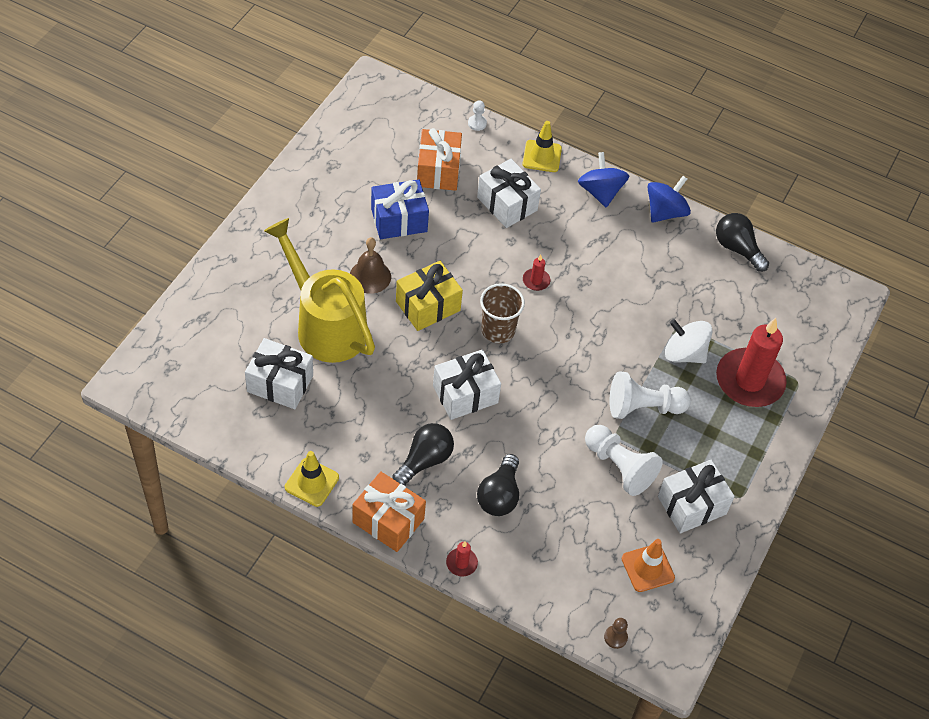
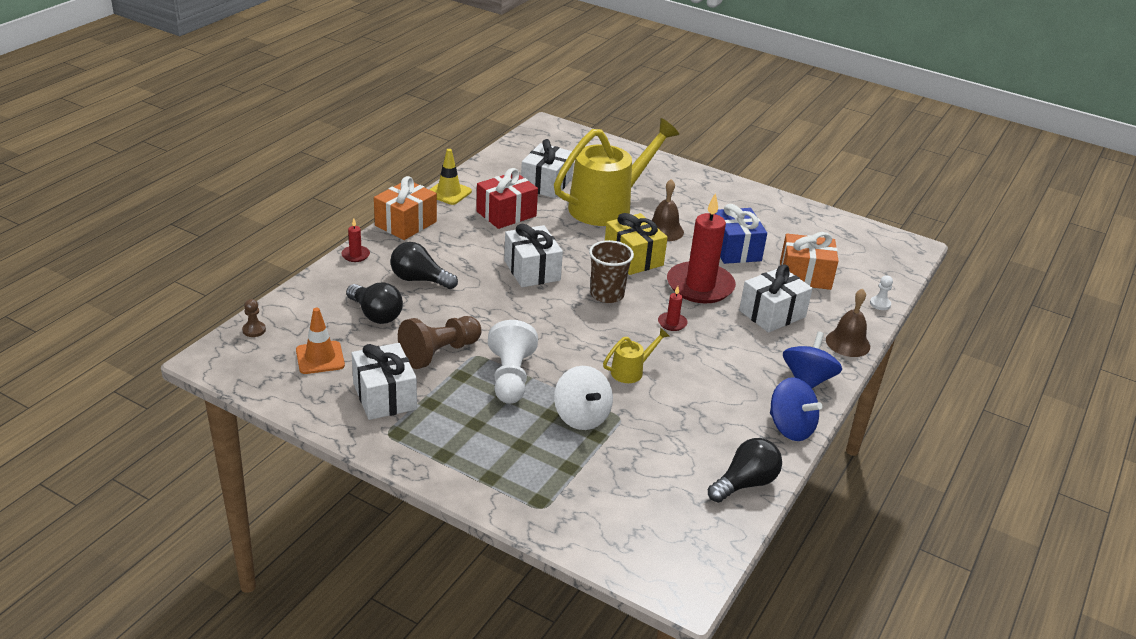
camera: 95 degrees right, 20 degrees down
(353, 421) = (506, 214): none -> red gift
(424, 460) = (462, 244): black light bulb -> black light bulb (376, 314)
(542, 156) = (848, 343): yellow traffic cone -> brown bell
(600, 192) = (807, 380): blue spinning top -> blue spinning top turned 60 degrees counterclockwise
(614, 315) = (631, 371): none -> yellow watering can
(619, 467) = (439, 353): white pawn -> brown pawn
(684, 353) = (581, 416): white spinning top -> white spinning top turned 120 degrees clockwise
(749, 381) = (543, 464): red candle -> red candle (700, 286)

